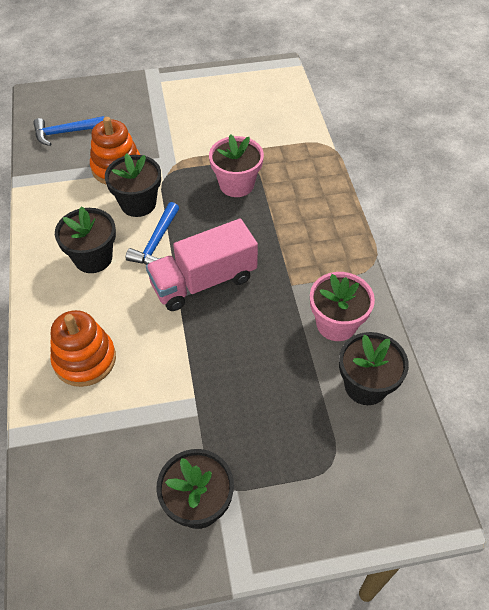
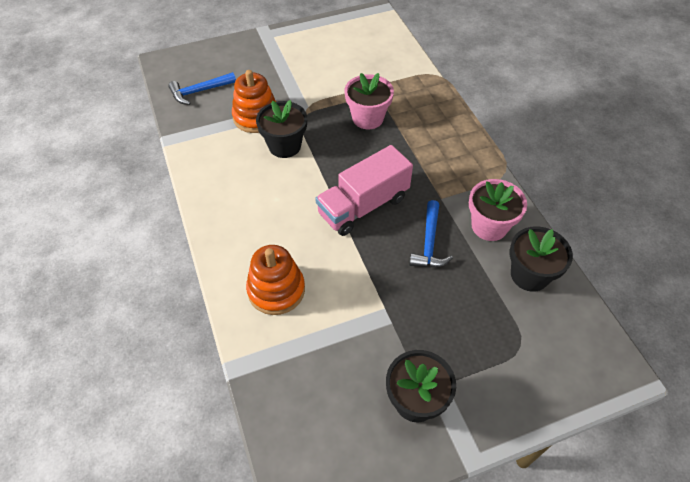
camera: 10 degrees left, 0 degrees up
(93, 258) = (258, 199): black flower pot -> none
(156, 242) = (311, 178): blue hammer -> blue hammer (429, 242)

